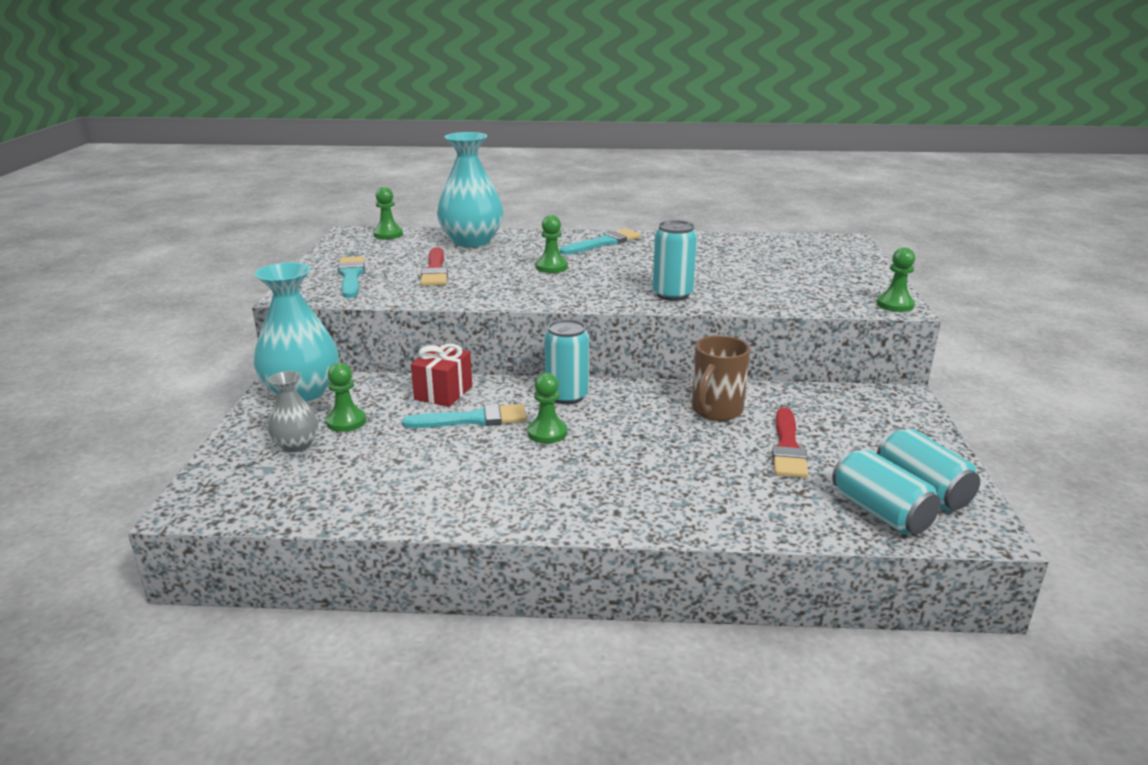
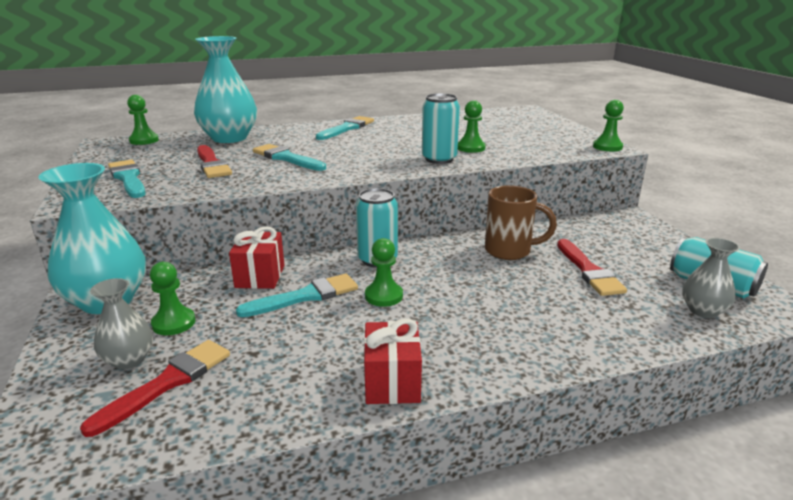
camera: 20 degrees left, 0 degrees up
(317, 470) = (167, 383): none -> red brush
(500, 509) = (392, 382): none -> red gift
(512, 273) = (287, 158): none -> turquoise brush
(551, 267) = (318, 150): green pawn -> green pawn (471, 148)
(716, 411) = (509, 251): brown mug -> brown mug turned 90 degrees counterclockwise
(880, 512) = (703, 310): turquoise can -> grey vase

